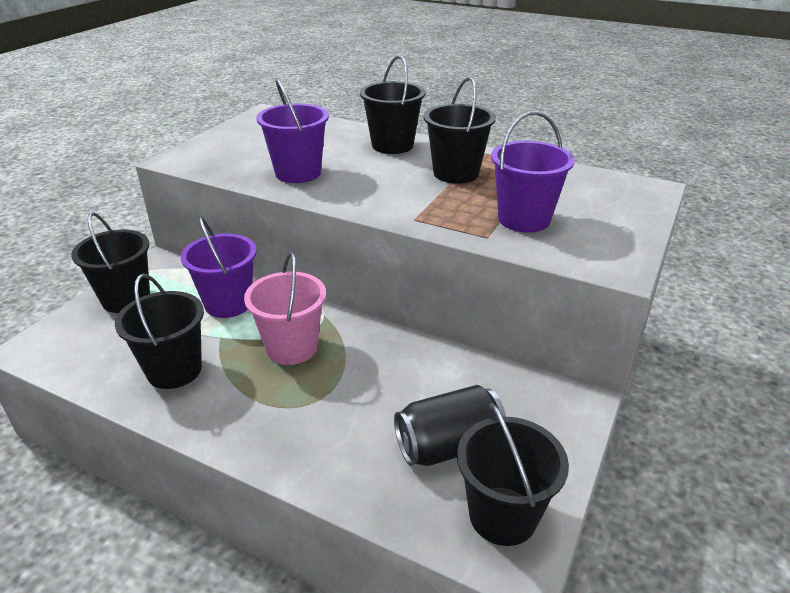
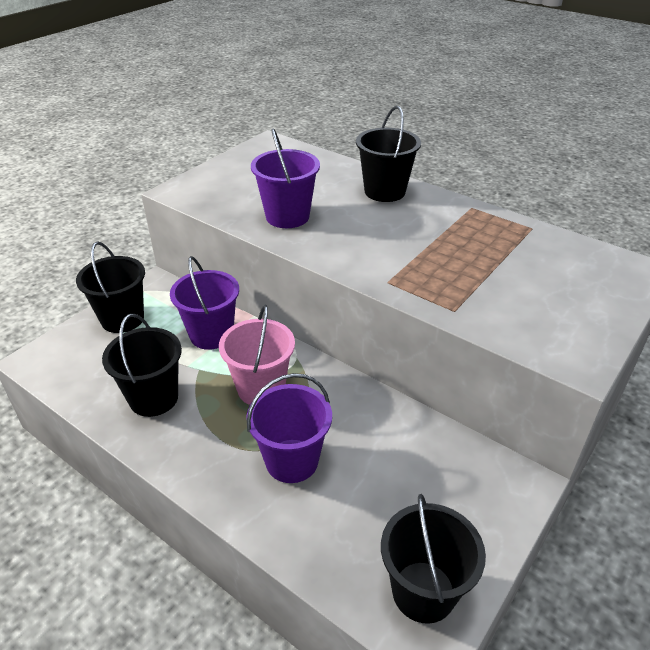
camera: 10 degrees right, 5 degrees up
(448, 446) = (387, 512): black can -> none
(456, 173) = (440, 231): black bucket -> none
(524, 219) = (496, 293): purple bucket -> purple bucket (291, 461)

